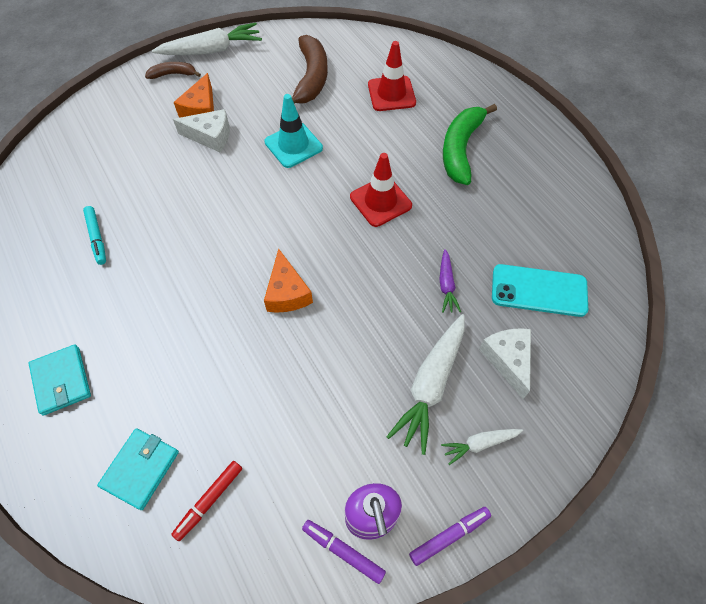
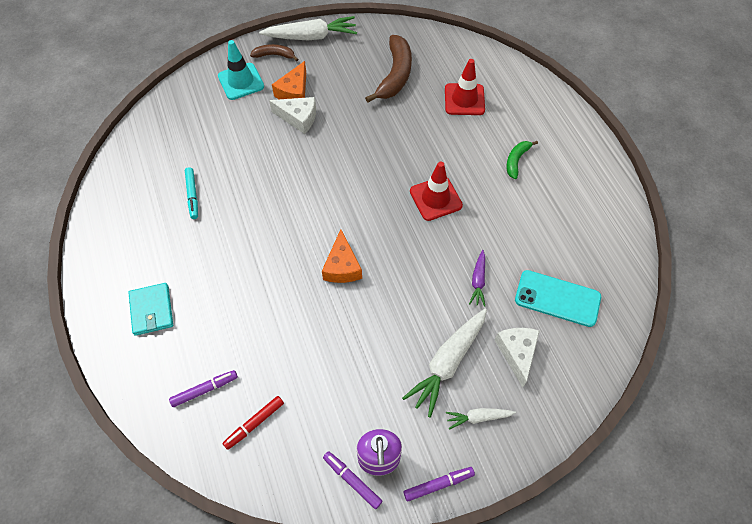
camera: 10 degrees right, 0 degrees up
(140, 469) = (205, 390): turquoise wallet -> purple marker
(293, 145) = (369, 136): turquoise traffic cone -> turquoise traffic cone (241, 81)
(461, 149) = (516, 160): green banana -> green banana, size x0.54

